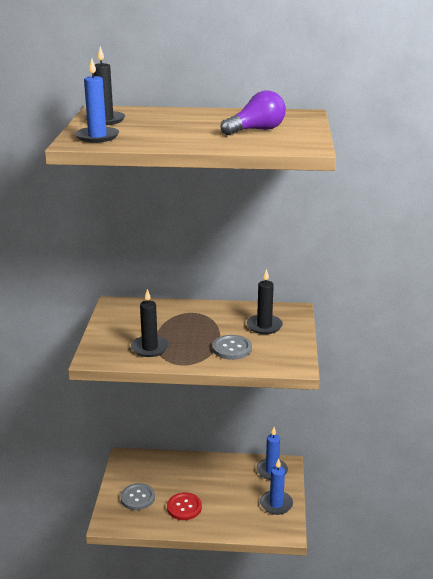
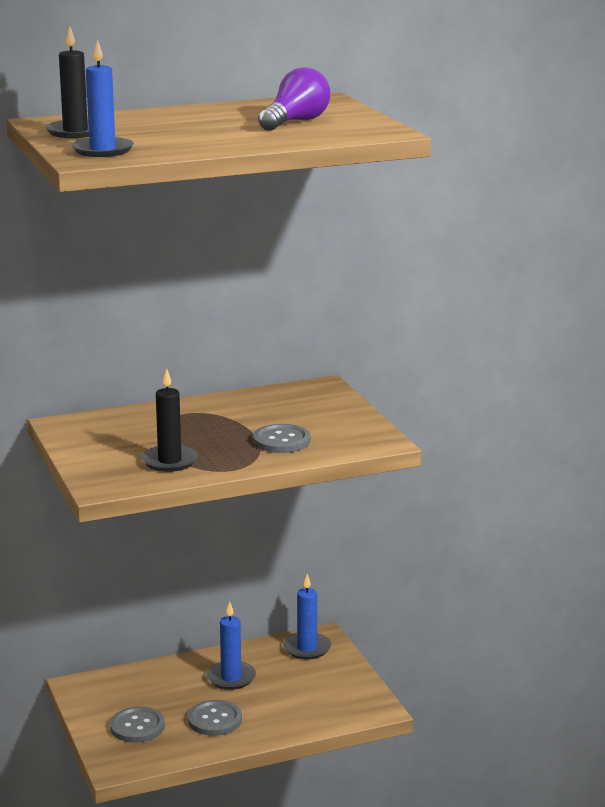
camera: 25 degrees left, 5 degrees down
(184, 507) = (214, 720): red button -> grey button
(264, 326) = (300, 410): black candle -> none
(276, 504) = (340, 683): blue candle -> blue candle (231, 678)

